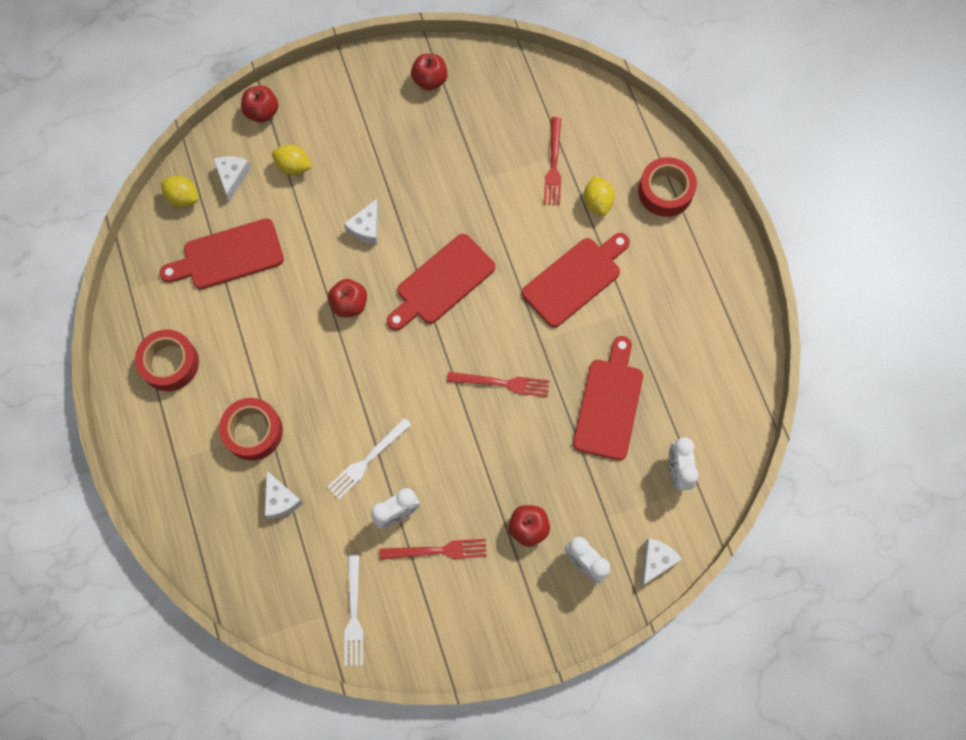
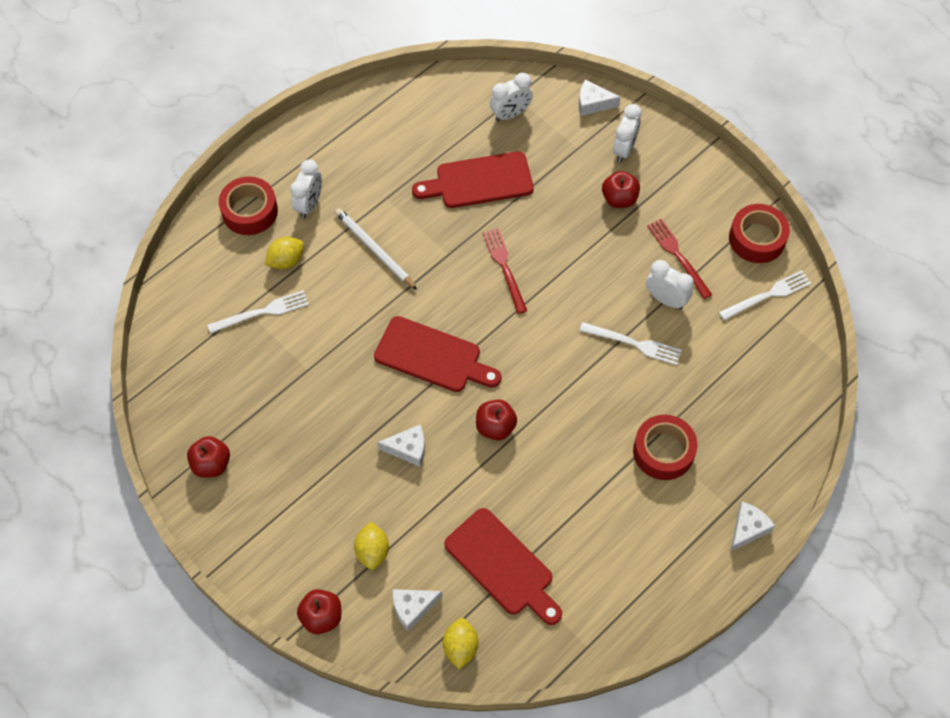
camera: 115 degrees left, 10 degrees down
(170, 363) = (642, 562): red tape -> red tape (757, 239)
(280, 499) = (710, 397): white cheese -> white cheese (748, 529)
(553, 165) = (262, 312): red fork -> white fork
(575, 279) = (374, 250): red cutting board -> white pencil
(650, 243) = (309, 204): none -> white clock

